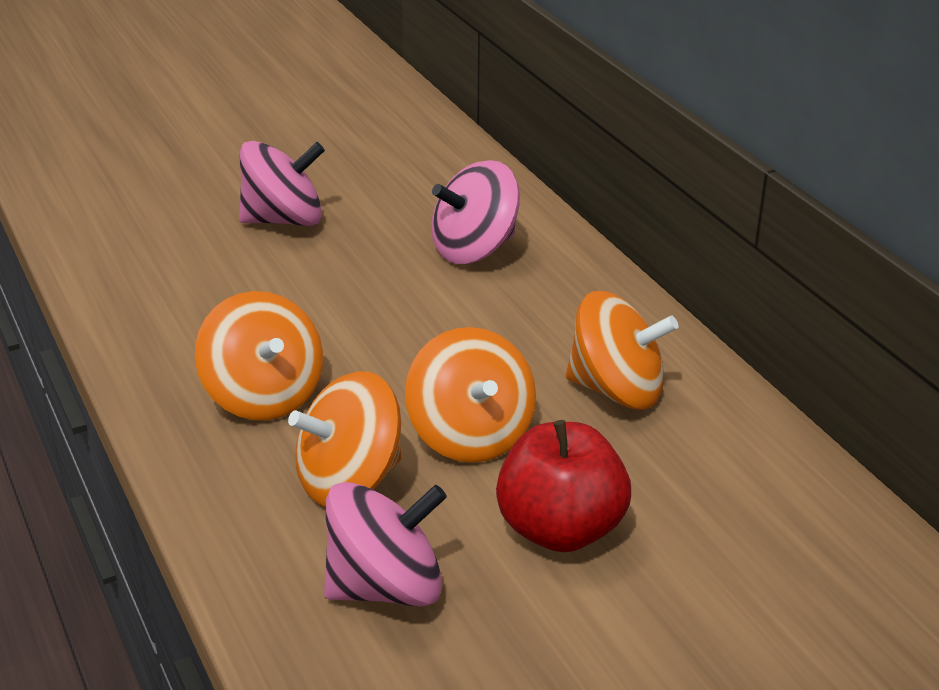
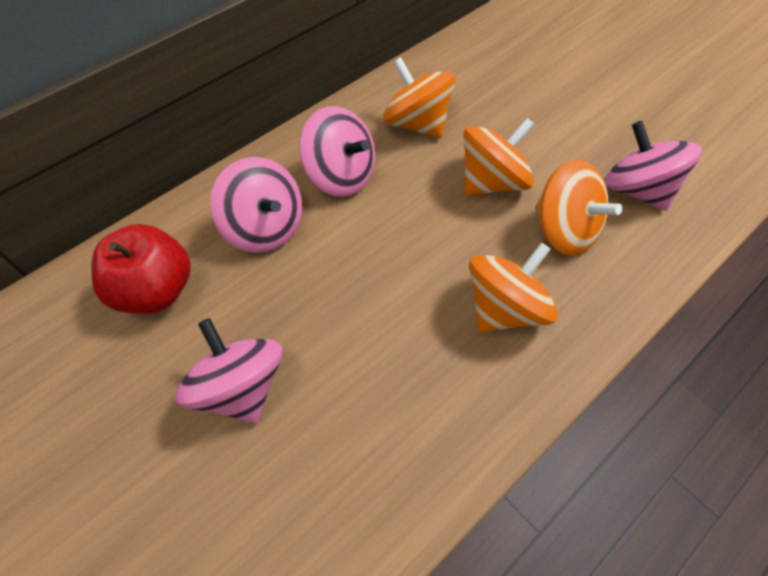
camera: 105 degrees left, 25 degrees up
(536, 310) = (341, 175): none -> pink spinning top
(560, 529) = (550, 128): red apple -> red apple (156, 290)
(616, 390) = (417, 123): orange spinning top -> orange spinning top turned 45 degrees counterclockwise

